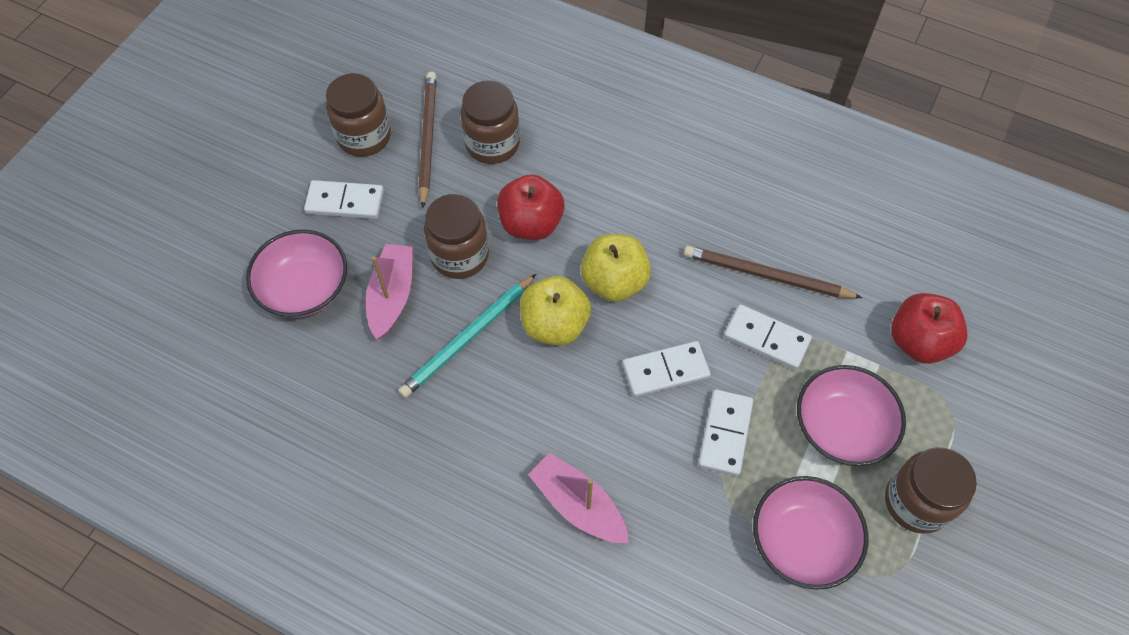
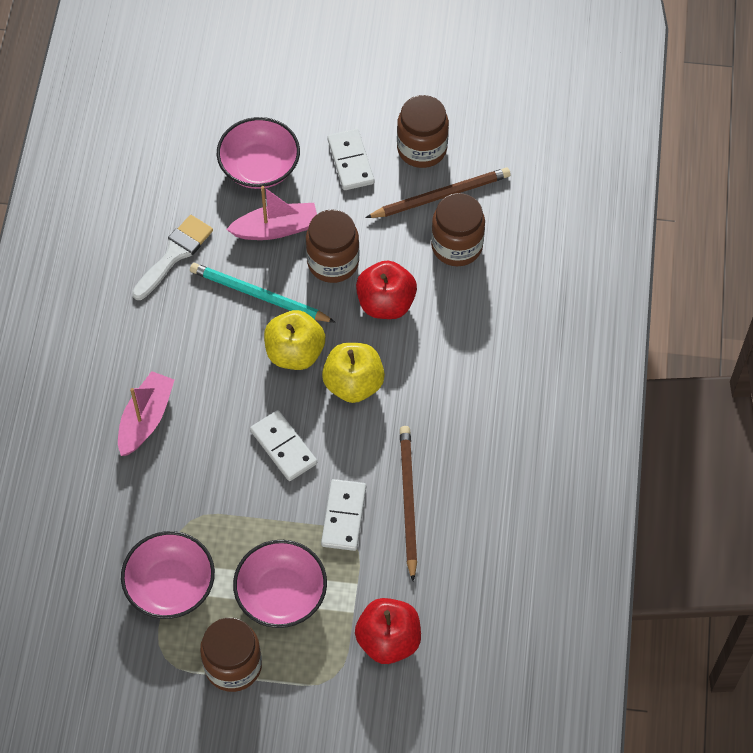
camera: 70 degrees right, 0 degrees up
(373, 409) = (174, 254): none -> white brush
(725, 434) = (243, 507): white domino -> none

